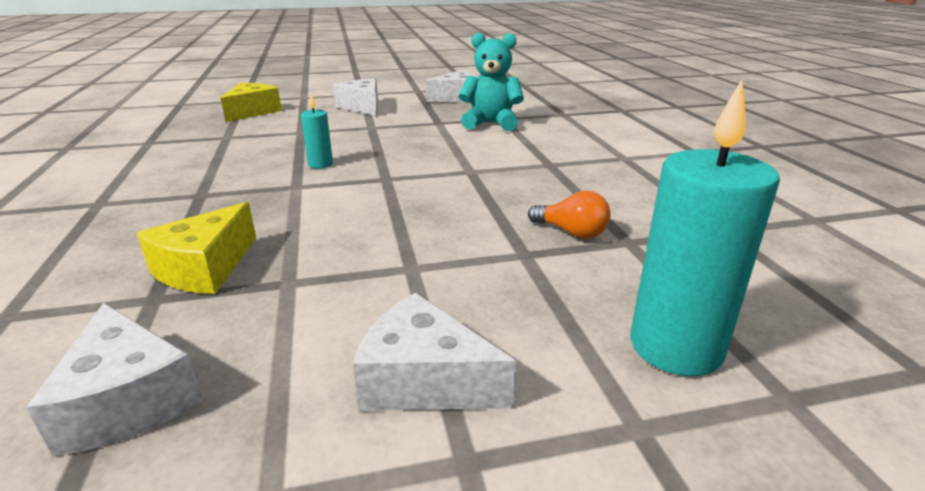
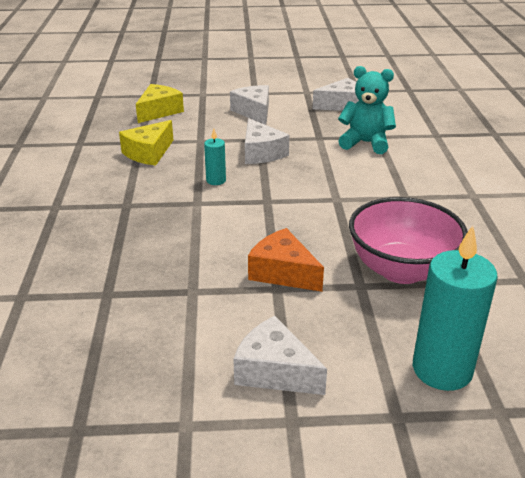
camera: 10 degrees right, 5 degrees up
(128, 400) = (104, 361): white cheese -> white cheese (261, 153)
(205, 268) = (137, 273): yellow cheese -> yellow cheese (149, 153)
(417, 249) = (283, 272): none -> orange cheese
(571, 232) = (401, 270): orange light bulb -> pink bowl

